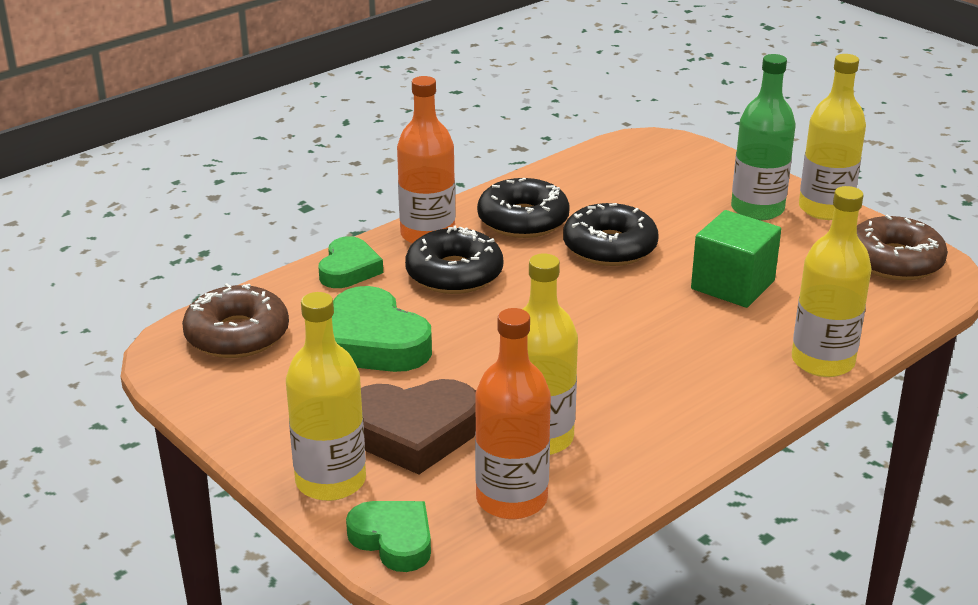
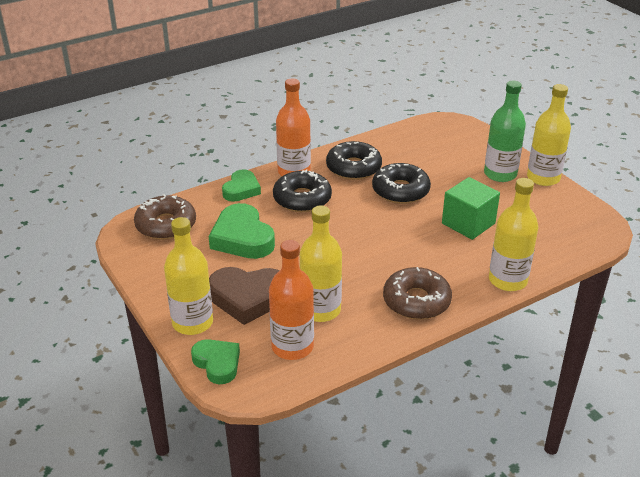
camera: 10 degrees right, 5 degrees up
(894, 261) = (576, 218): brown donut -> brown donut (416, 301)

